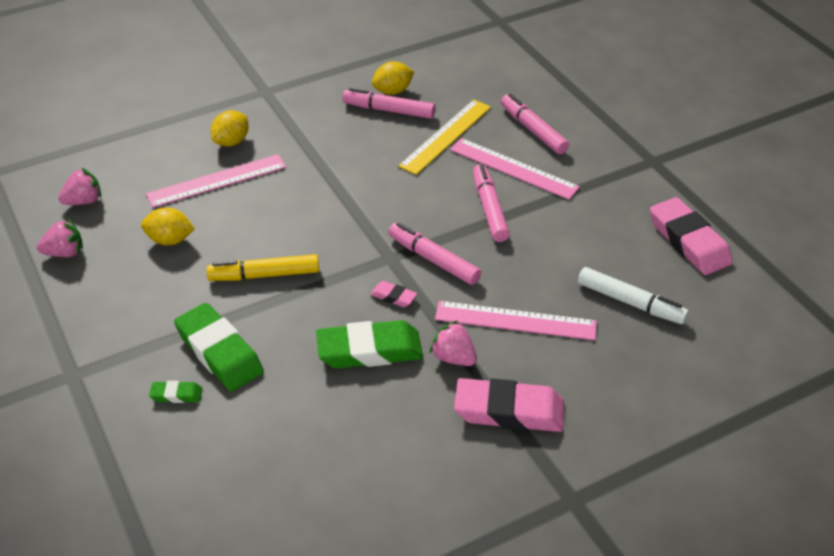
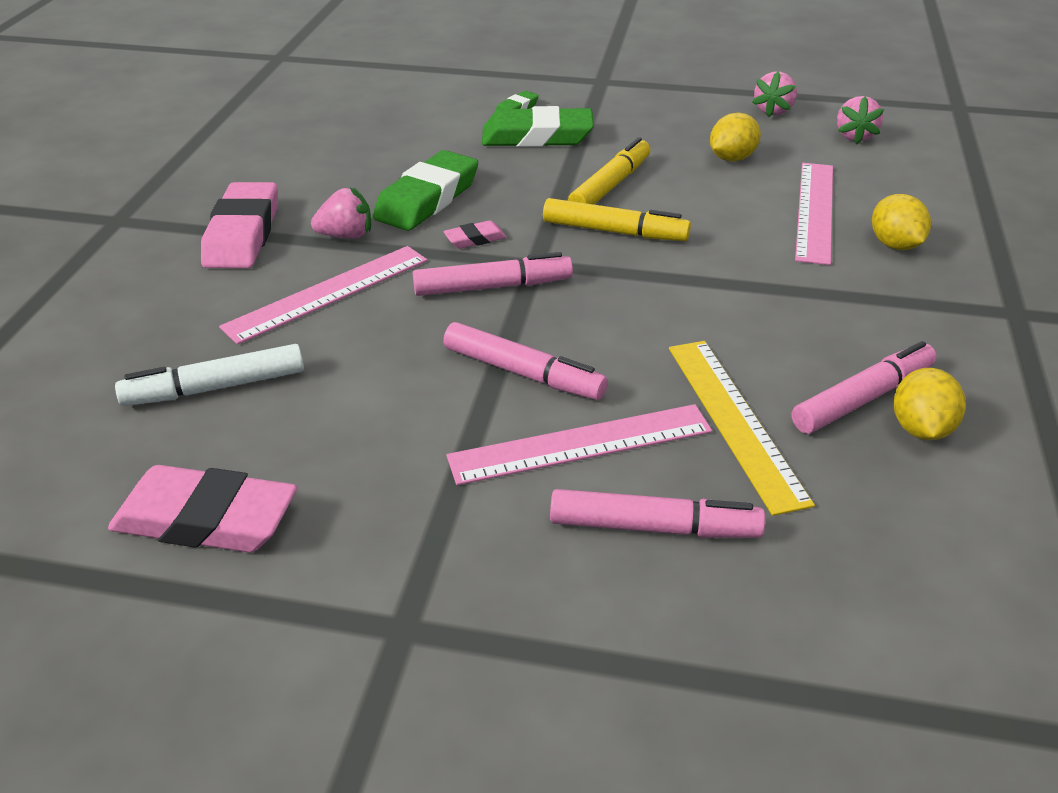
camera: 130 degrees right, 5 degrees down
(322, 245) = (614, 231): none -> yellow marker
(509, 411) = (242, 234): pink eraser -> pink eraser turned 45 degrees counterclockwise

